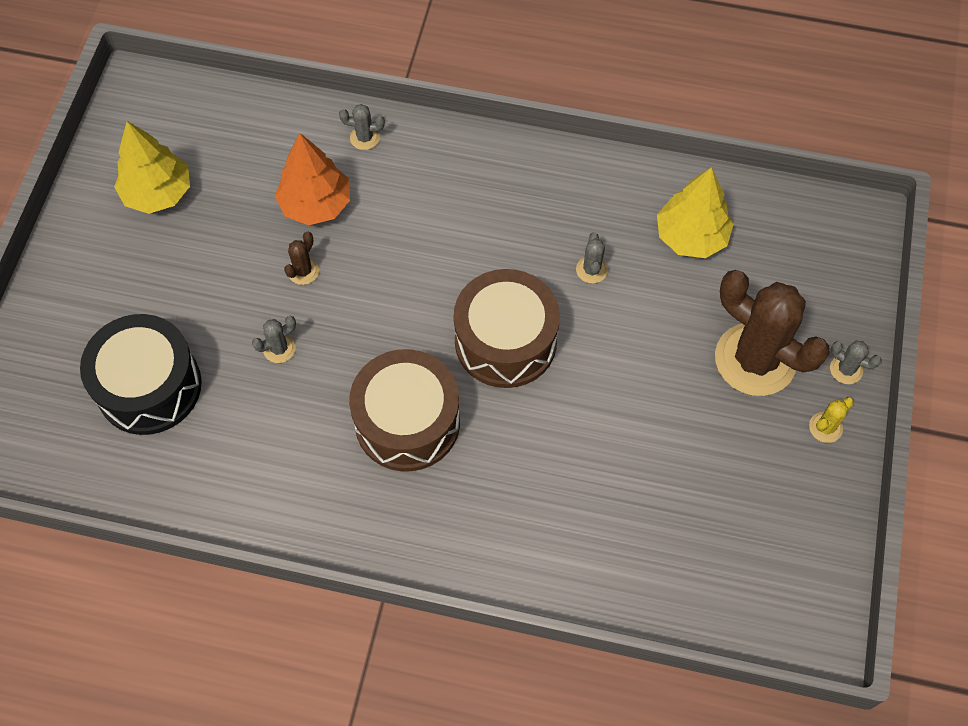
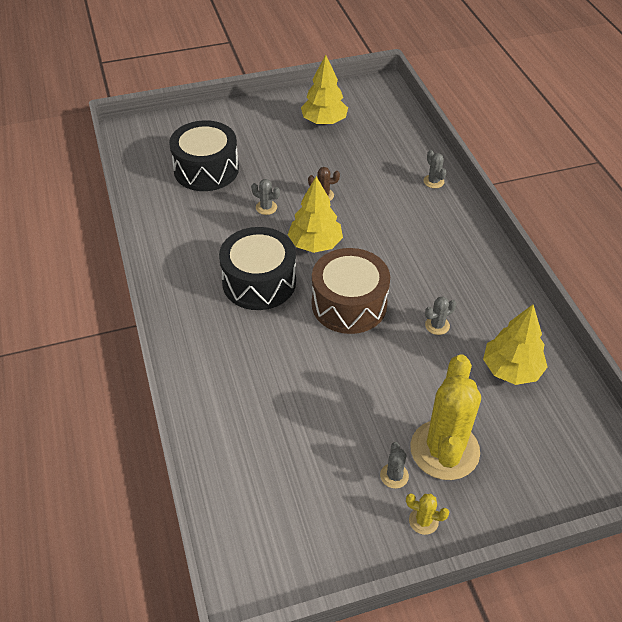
camera: 60 degrees right, 15 degrees down
(315, 204) = (371, 181): orange tree -> none
(384, 326) = (315, 244): none -> yellow tree
(407, 422) = (259, 282): brown drum -> black drum
(755, 359) = (444, 450): brown cactus -> yellow cactus
(846, 369) = (484, 515): grey cactus -> grey cactus (394, 476)

